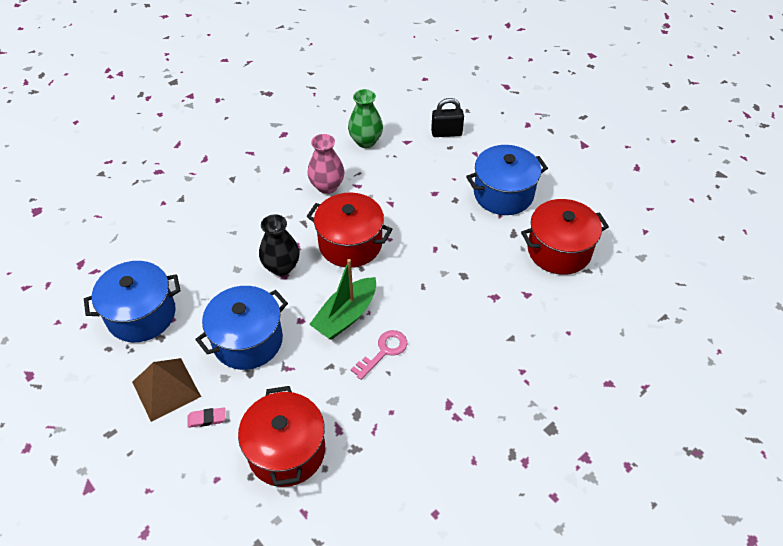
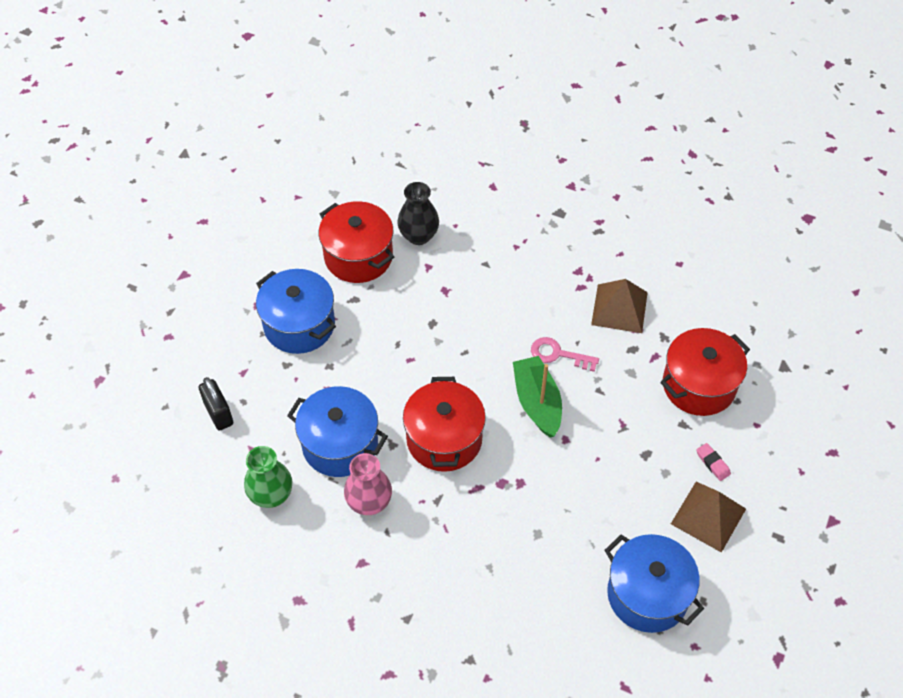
camera: 115 degrees left, 5 degrees up
(248, 341) = (615, 474): blue pot -> blue pot (340, 444)
(281, 267) = (510, 490): black vase -> black vase (418, 236)
(346, 316) = (537, 402): green boat -> green boat turned 120 degrees counterclockwise
(407, 426) = (619, 308): none -> brown pyramid

